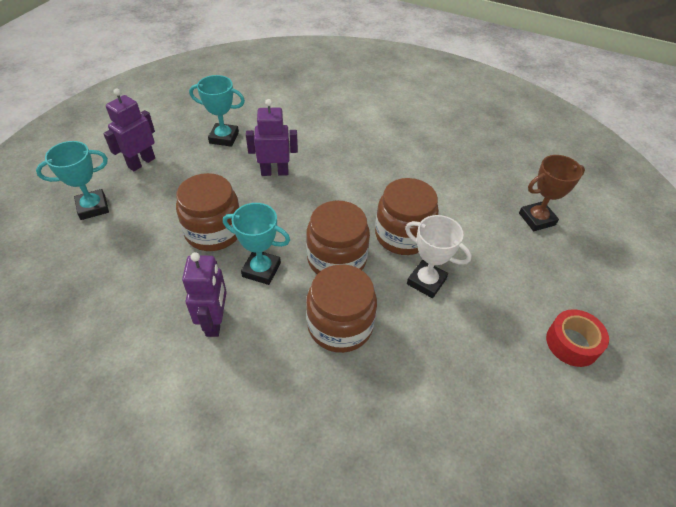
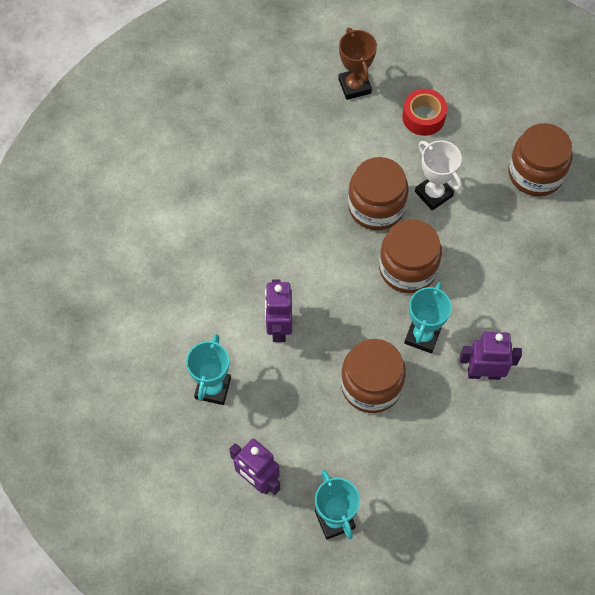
camera: 85 degrees left, 15 degrees up
(340, 325) = (483, 269): brown jar -> brown jar (535, 173)
(426, 281) = (433, 194): white trophy -> white trophy turned 75 degrees counterclockwise
(572, 343) = (494, 96): red tape -> red tape (423, 117)

